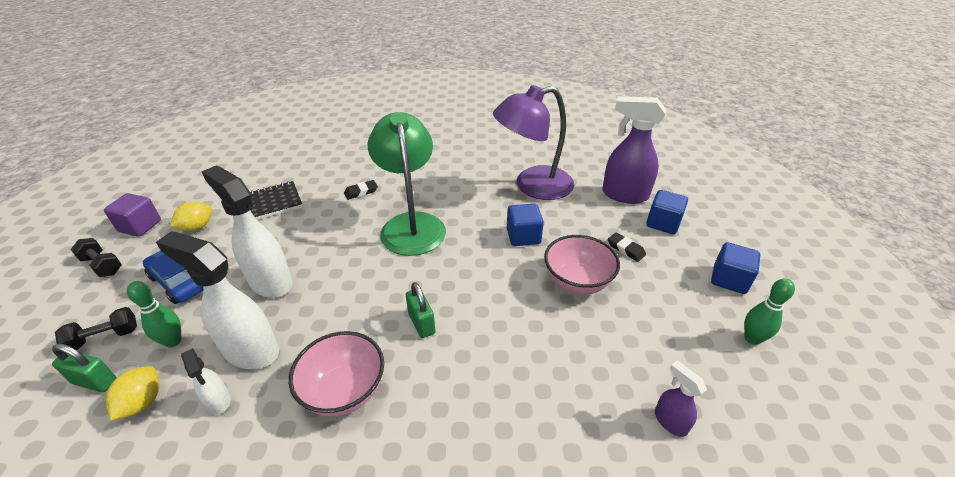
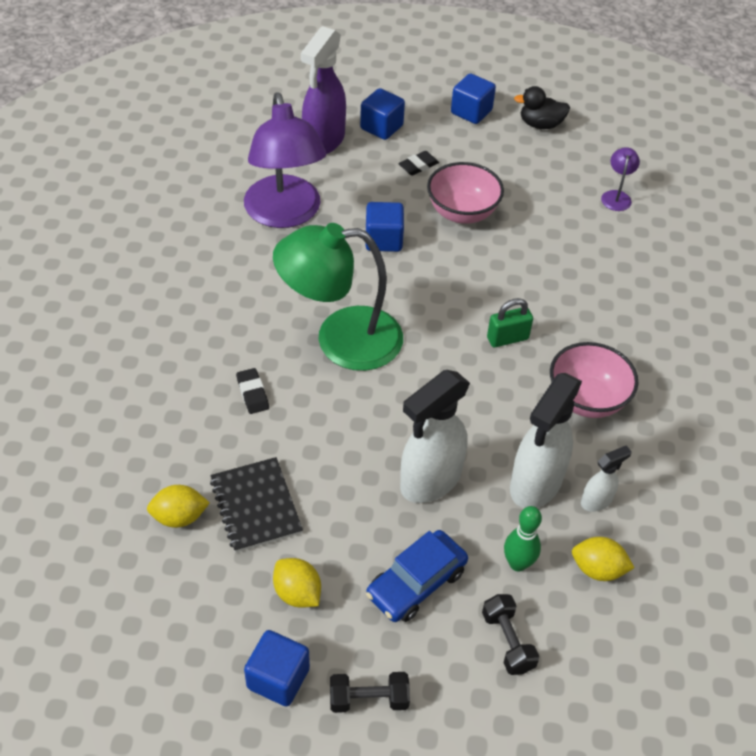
camera: 85 degrees left, 10 degrees up
(95, 381) = (571, 626): green padlock -> none
(102, 265) = (368, 699): black dumbbell -> black dumbbell turned 45 degrees clockwise
(140, 226) = (278, 678): purple cube -> blue cube
(269, 178) = (179, 517): none -> yellow lemon
(670, 421) = (616, 196): purple spray bottle -> purple lamp
(752, 338) = (540, 124): green bowling pin -> black duck

